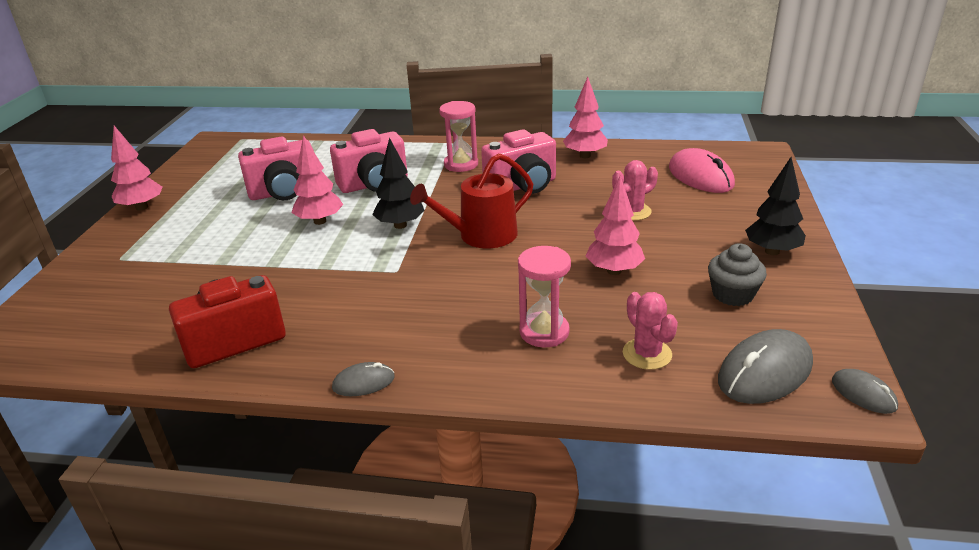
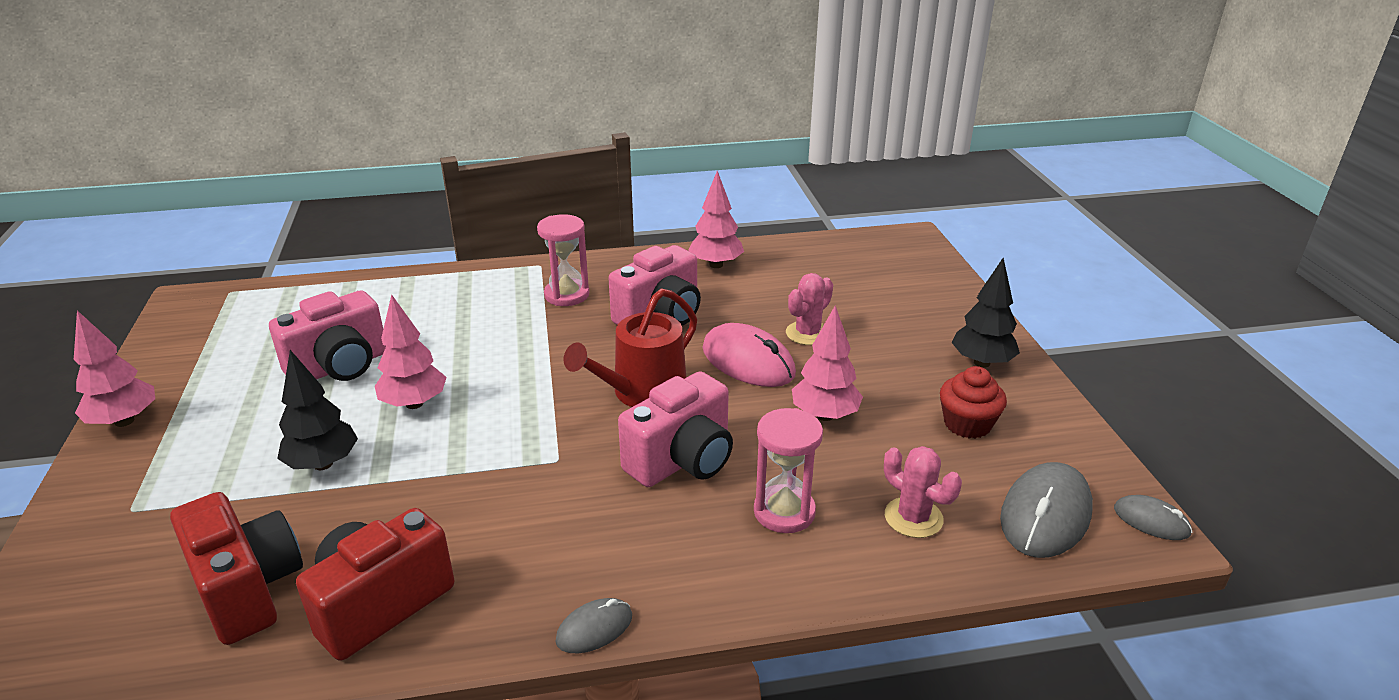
camera: 20 degrees left, 0 degrees up
(161, 316) = (248, 589): none -> red camera
(374, 184) = (463, 338): pink camera -> pink camera (682, 460)
(400, 225) = (530, 393): black tree -> black tree (323, 464)
(700, 176) = (861, 277): pink mouse -> pink mouse (748, 361)
(732, 294) = (967, 424): grey cupcake -> red cupcake

